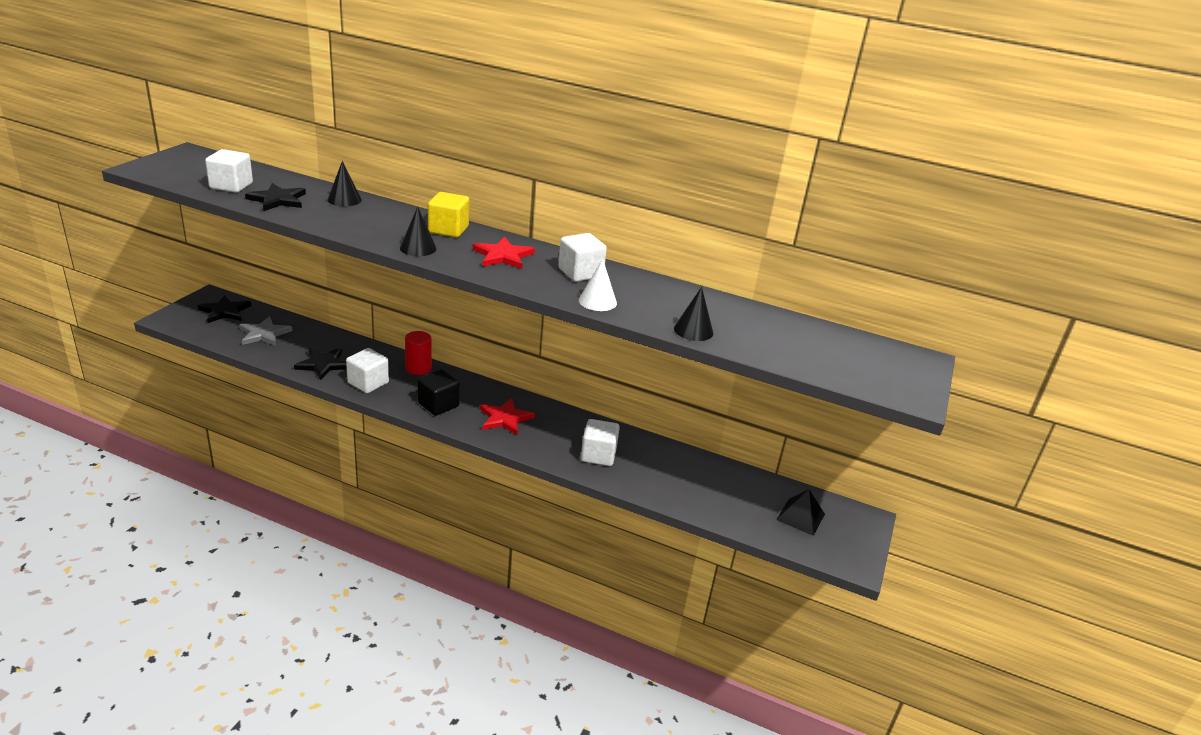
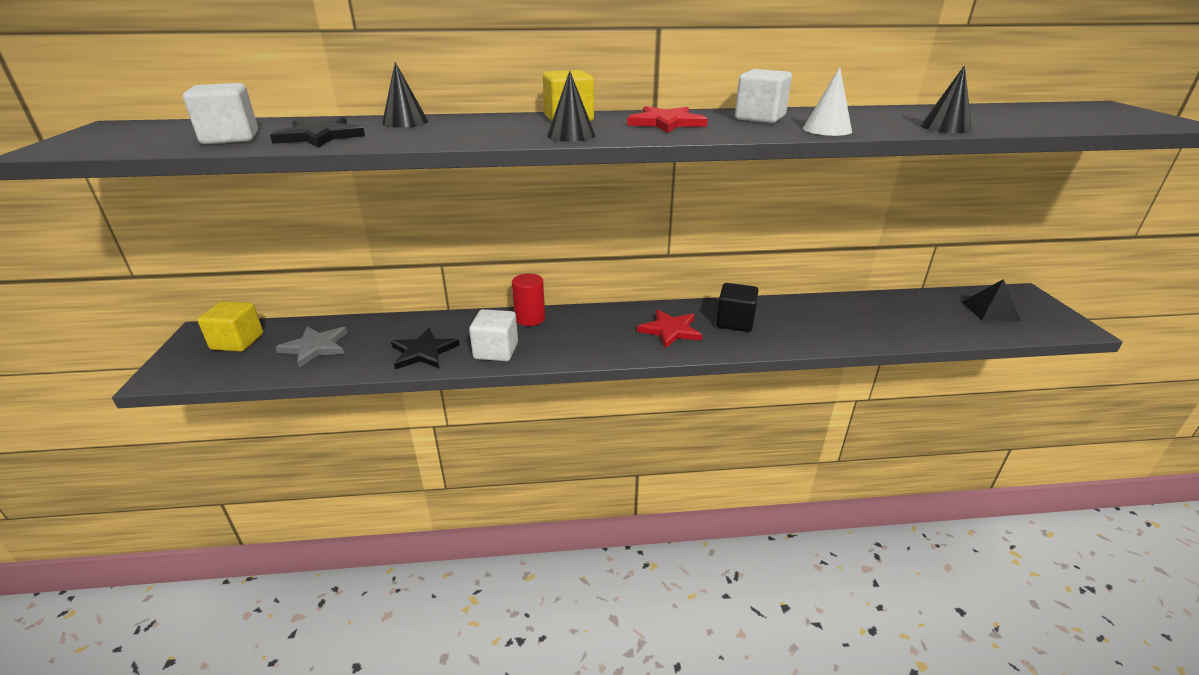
camera: 25 degrees left, 0 degrees up
(224, 311) = (237, 342): black star -> yellow cube
(438, 405) = (593, 343): black cube -> black cube (735, 322)
(598, 455) = (789, 328): white cube -> none

